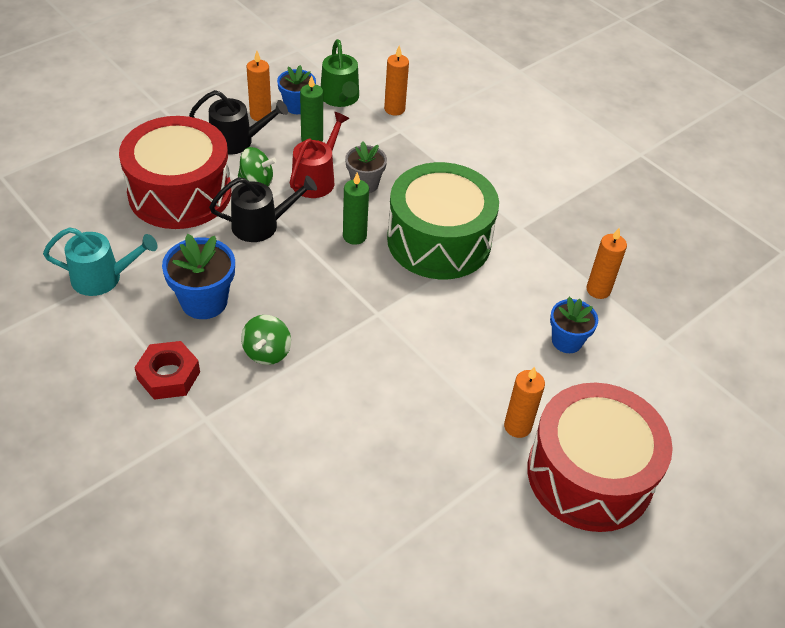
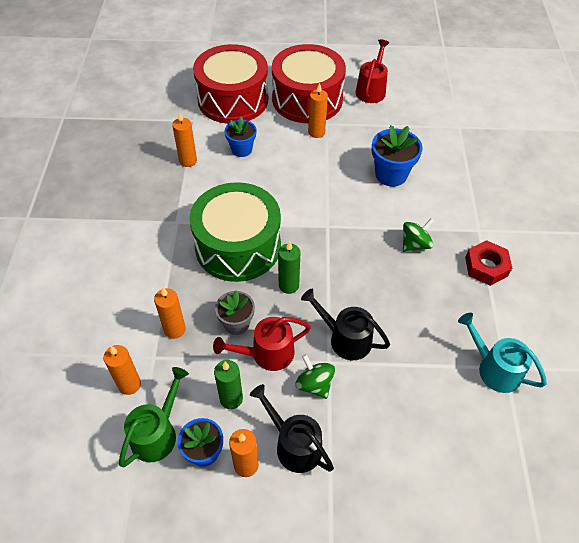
camera: 135 degrees left, 5 degrees up
(180, 193) = (386, 416): red drum -> red drum (233, 99)
(204, 301) = (431, 302): blue flower pot -> blue flower pot (391, 174)
(407, 154) = (175, 329): none -> orange candle
(530, 564) = (371, 90): none -> red watering can

